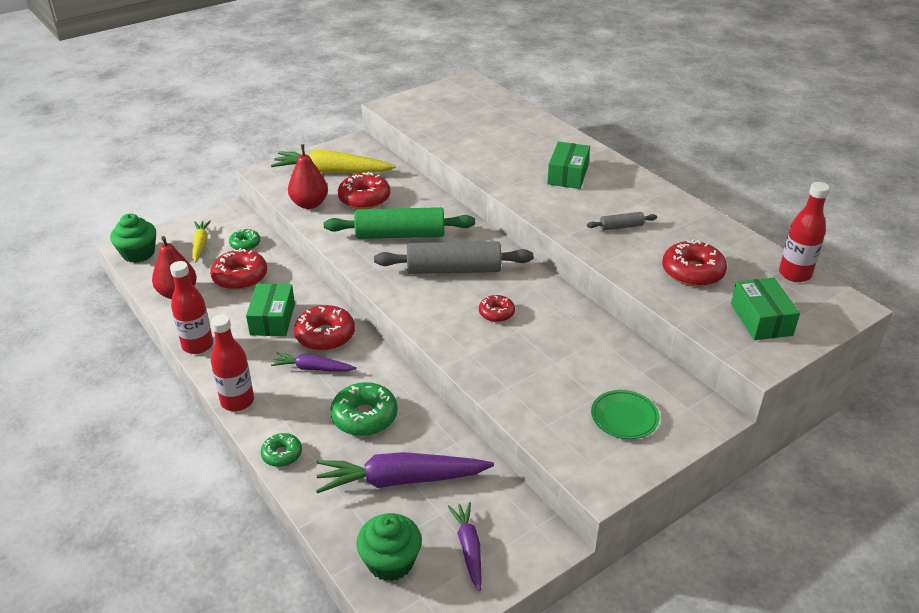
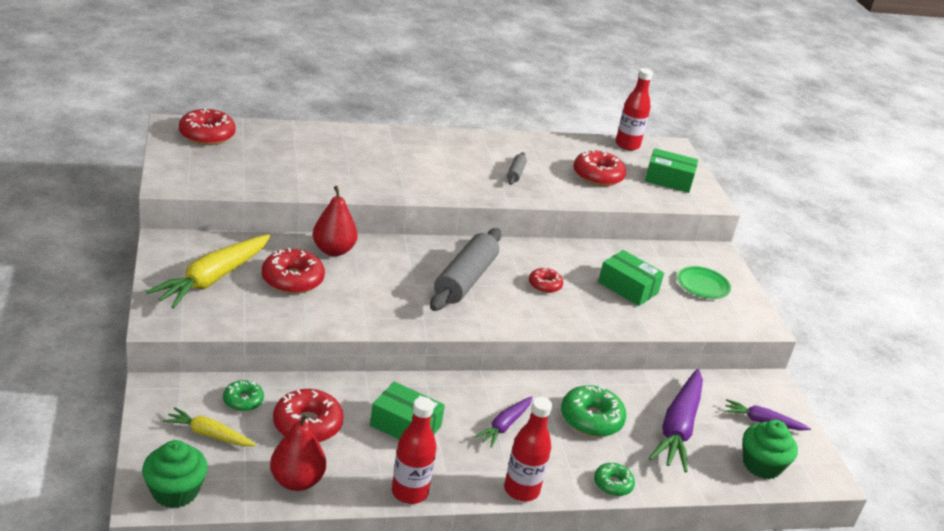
camera: 70 degrees left, 5 degrees down
(309, 204) = (266, 315): red pear -> red pear (333, 250)
(325, 335) = (459, 401): red donut -> red donut (207, 135)
(400, 235) = (382, 285): green rolling pin -> none
(568, 175) = (415, 159): green box -> green box (628, 287)

